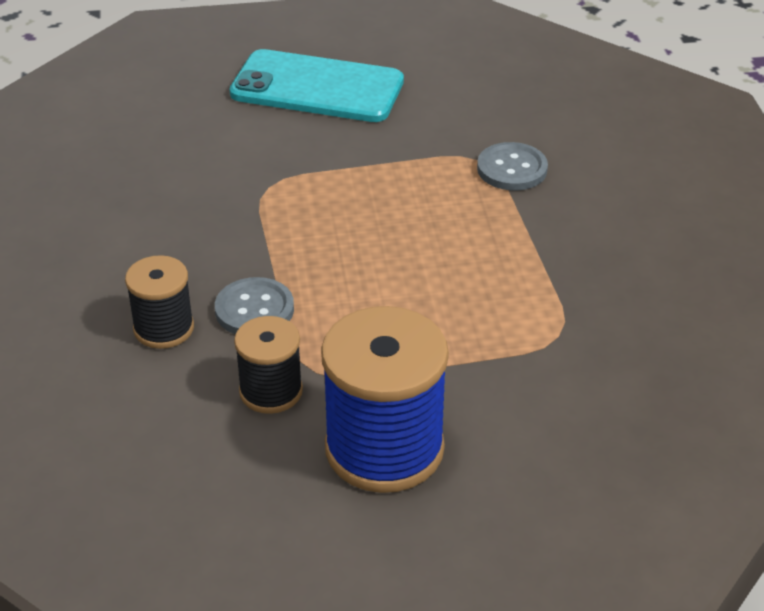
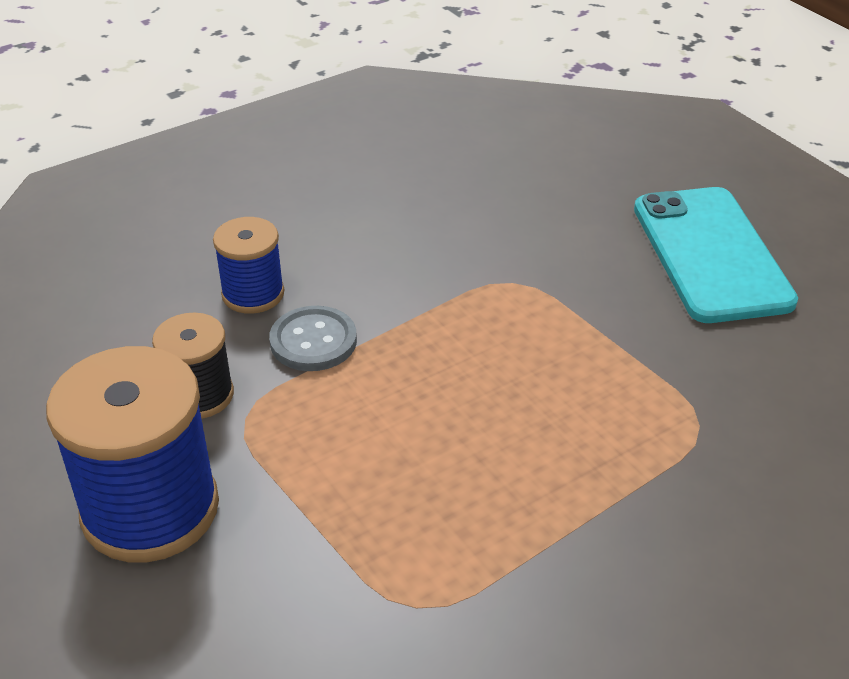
camera: 65 degrees right, 0 degrees up
(163, 328) = (253, 294): black spool -> blue spool
(512, 169) = (706, 461): grey button -> none

